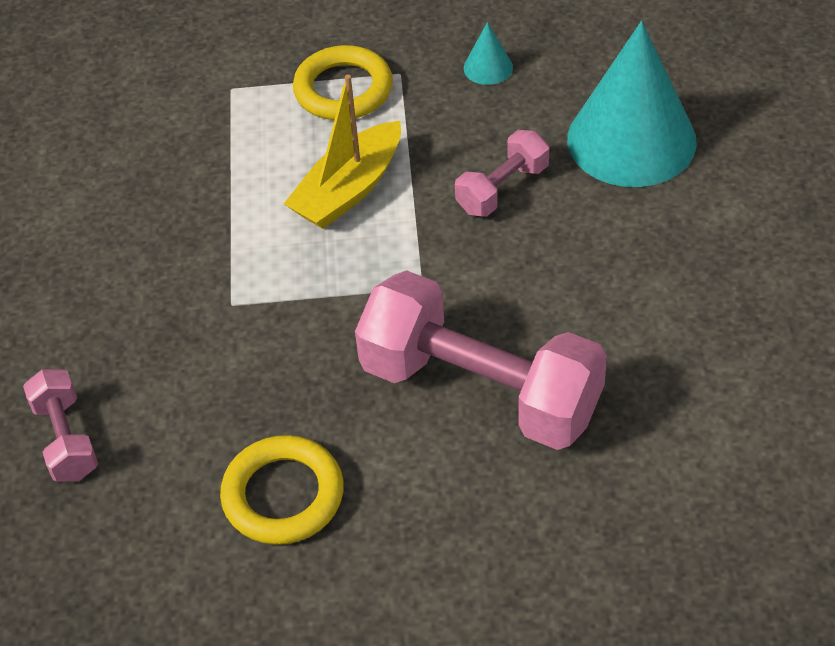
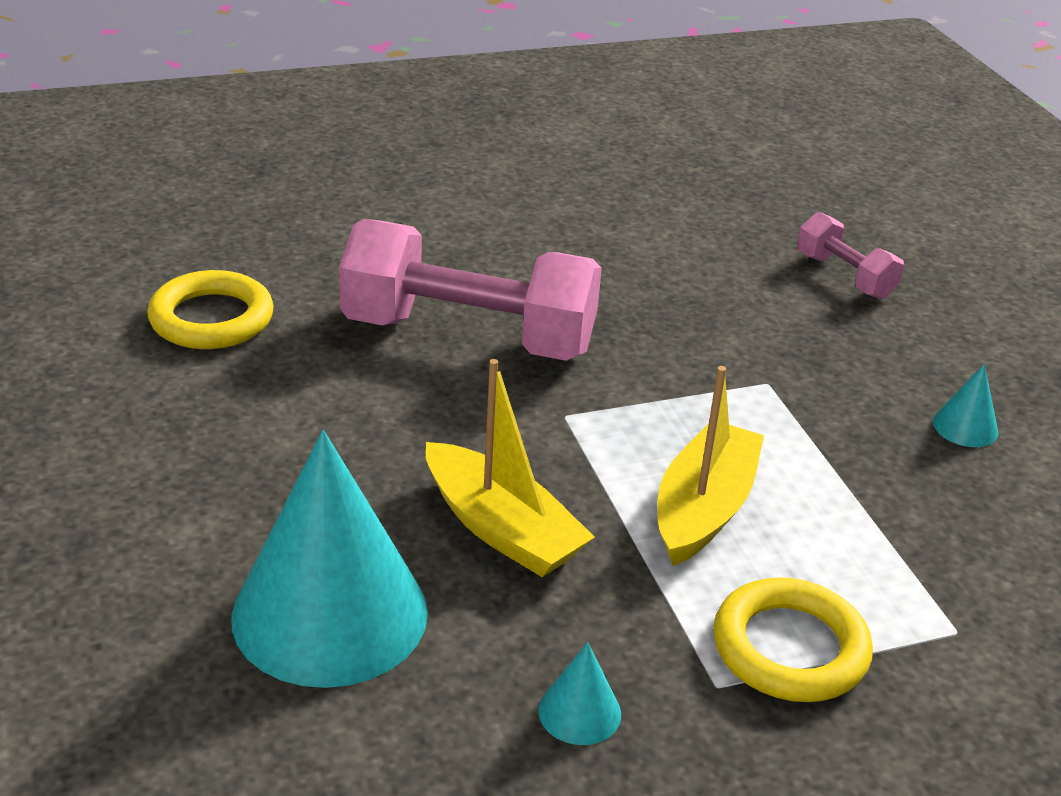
camera: 160 degrees right, 15 degrees down
(97, 241) = (965, 427): none -> turquoise cone
(283, 495) = (624, 257): yellow ring -> yellow ring (211, 319)
(502, 189) = (501, 529): pink dumbbell -> yellow boat

